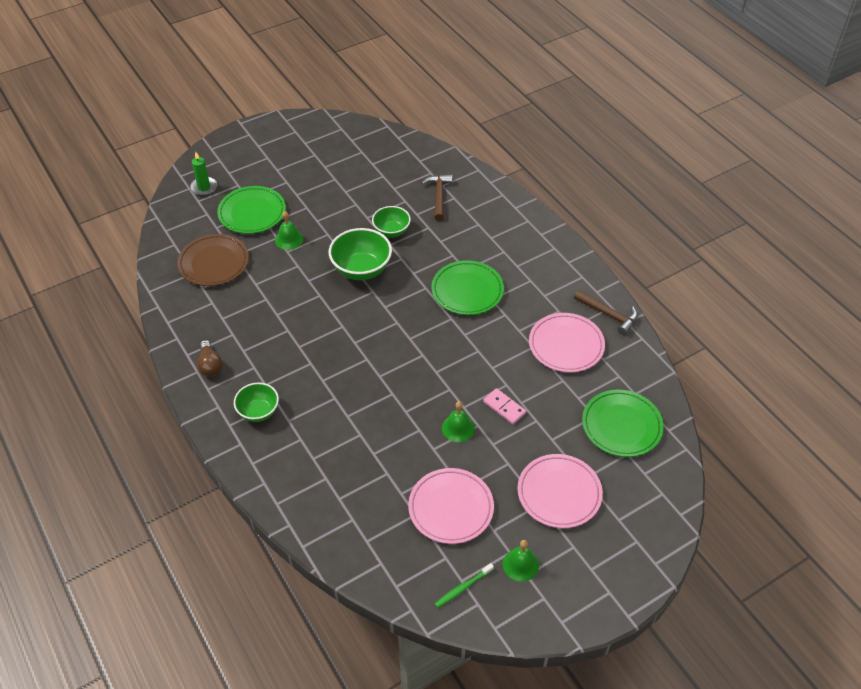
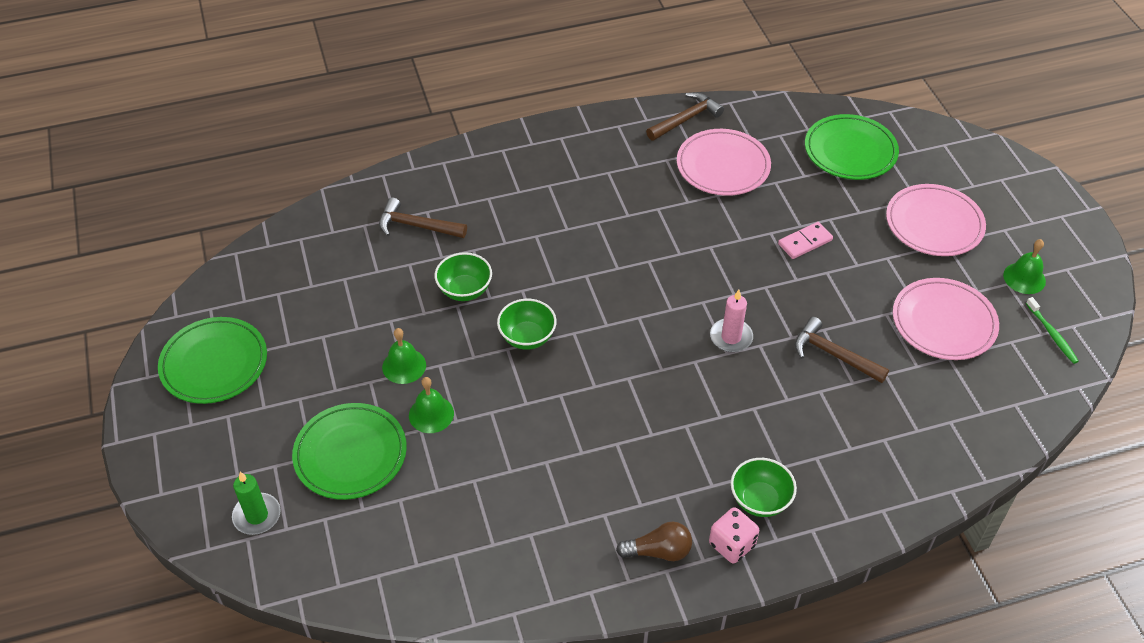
camera: 75 degrees left, 0 degrees up
(214, 263) = (444, 521): brown plate -> none
(221, 401) = (732, 544): none -> pink dice
(361, 269) = (527, 337): green bowl -> green bowl, size x0.64
(394, 376) = (731, 337): none -> pink candle
(396, 438) = (833, 355): none -> brown hammer
(458, 428) = (828, 291): green bell -> green bell (404, 366)
(467, 290) = (605, 234): green plate -> green plate (214, 364)

